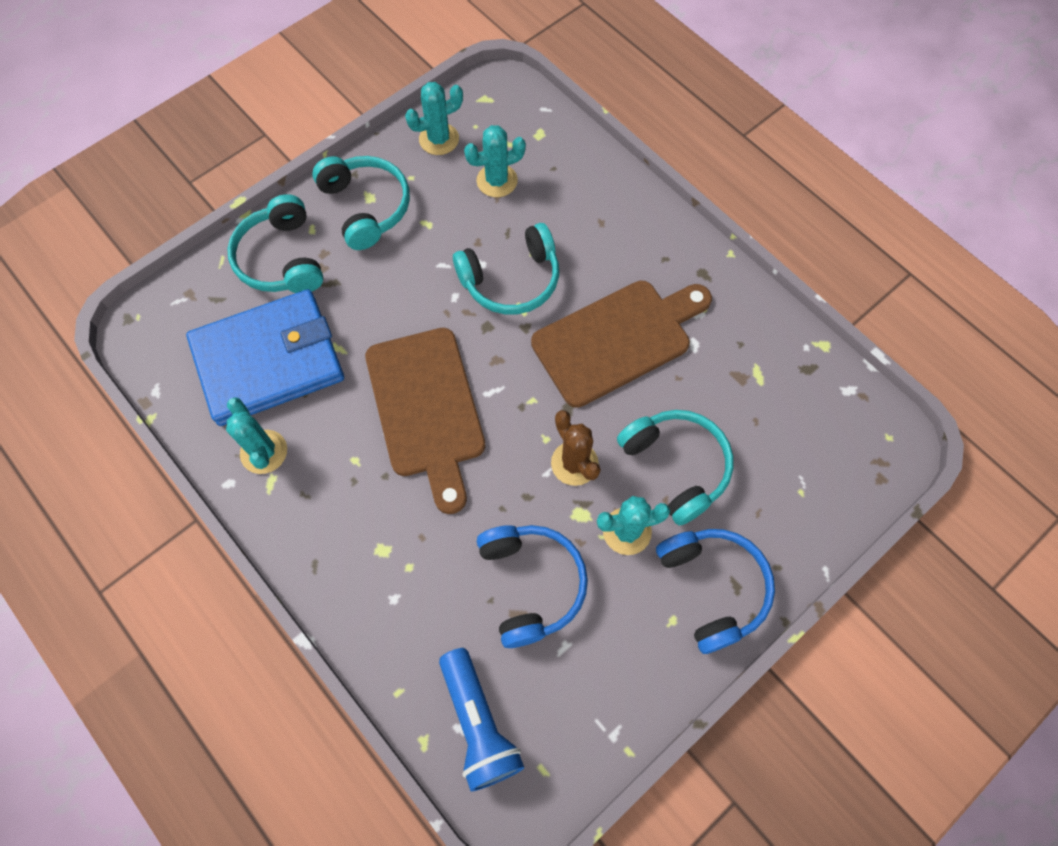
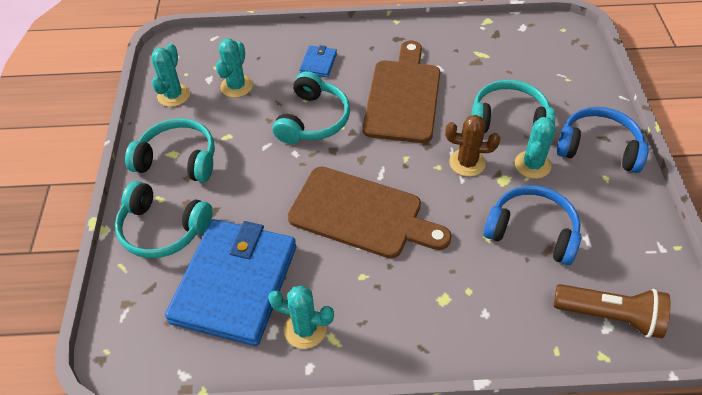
camera: 50 degrees left, 15 degrees down
(478, 723) = (609, 316): blue flashlight -> brown flashlight
(595, 227) = (318, 63): none -> blue wallet

